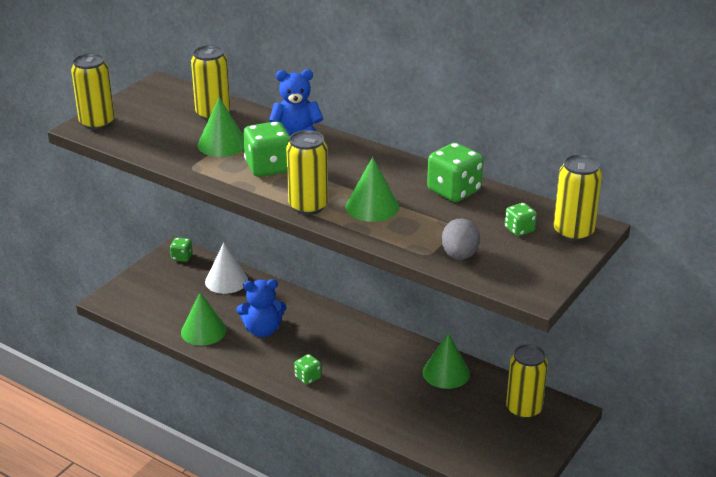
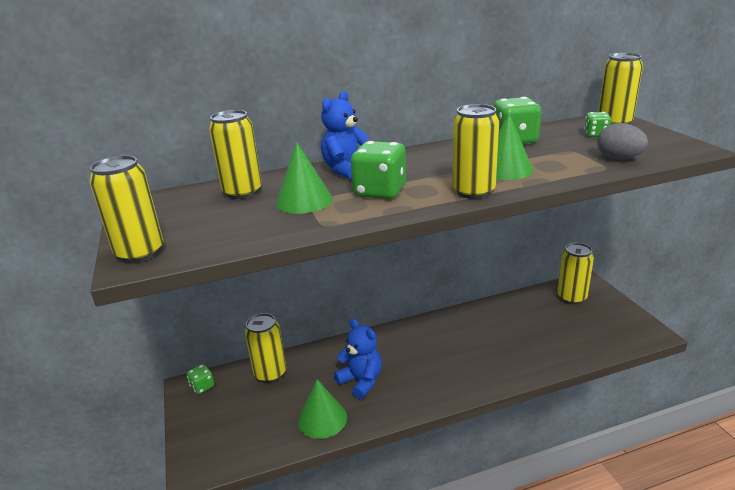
camera: 50 degrees left, 5 degrees down
(226, 280) = (270, 373): white cone -> yellow can
(262, 330) = (361, 381): blue teddy bear -> blue teddy bear turned 75 degrees counterclockwise
(308, 377) = (450, 382): green dice -> none
(446, 373) = (504, 312): green cone -> none

